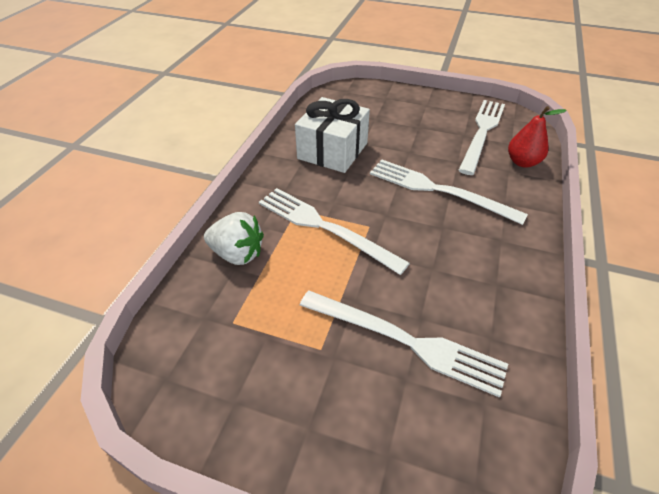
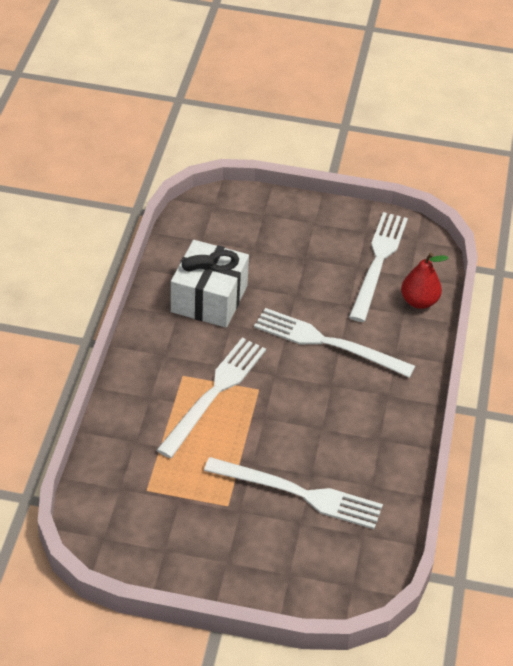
camera: 10 degrees left, 0 degrees up
(237, 254) = (134, 427): white strawberry -> none
(325, 227) = (214, 393): white fork -> white fork turned 90 degrees clockwise

